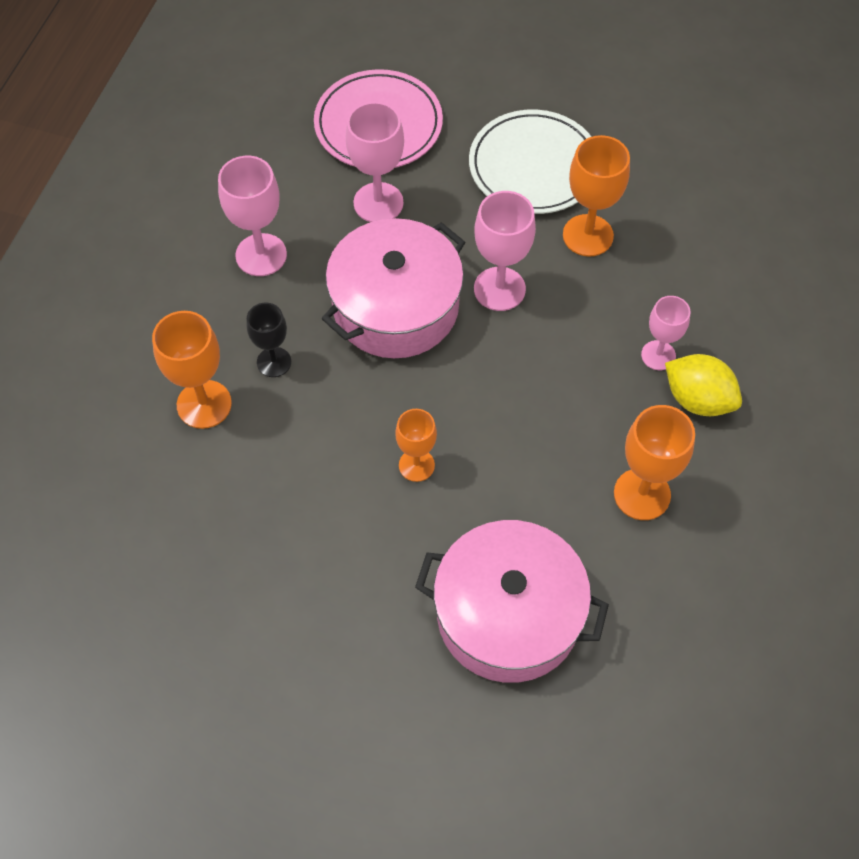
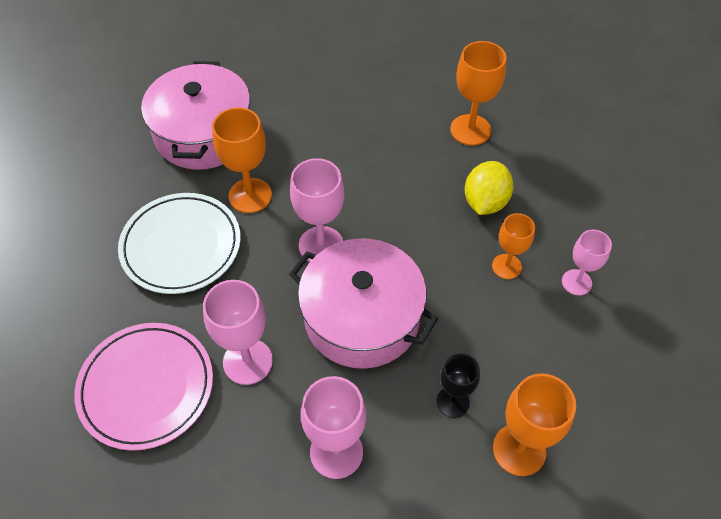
camera: 105 degrees left, 5 degrees down
(508, 614) = (595, 186): pink pot -> pink pot (203, 133)
(658, 355) = (353, 136): pink goblet -> pink goblet (576, 282)
(698, 399) = (382, 110): yellow lemon -> yellow lemon (485, 202)

